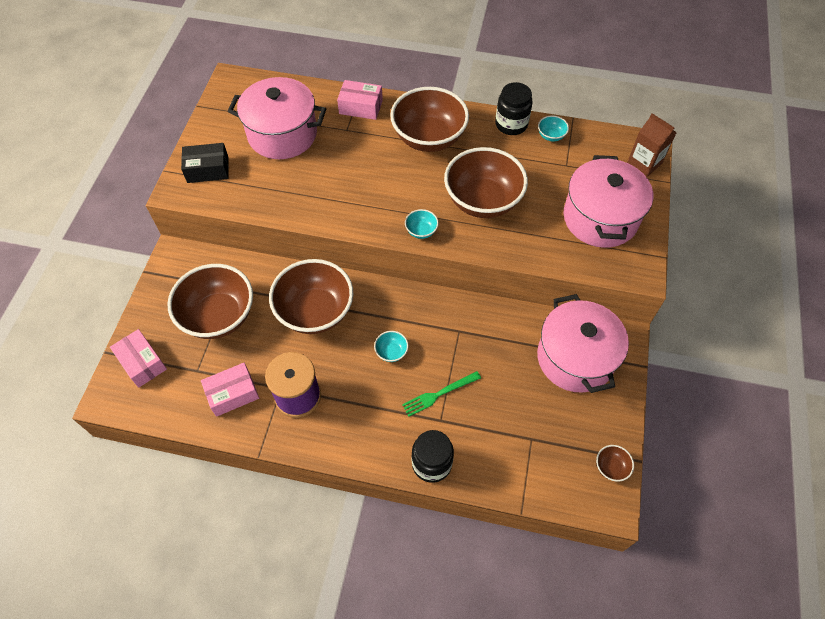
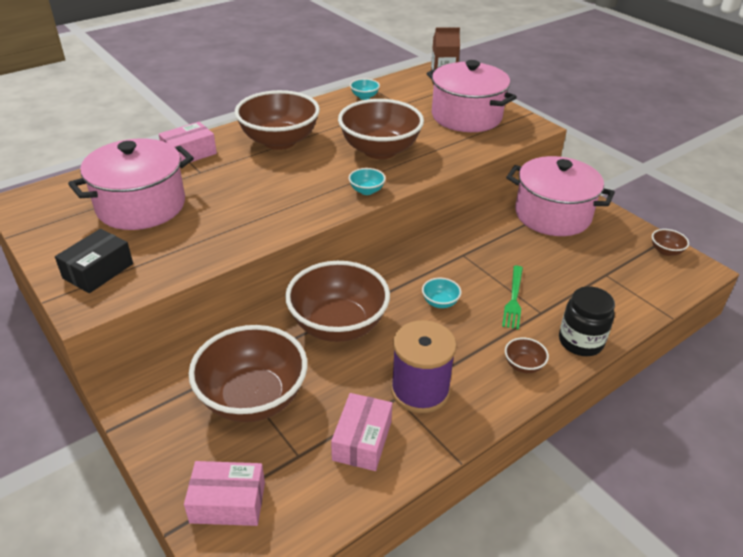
camera: 50 degrees left, 20 degrees down
(374, 441) = (523, 365): none -> brown bowl
(511, 124) = (327, 105): black jar -> none

